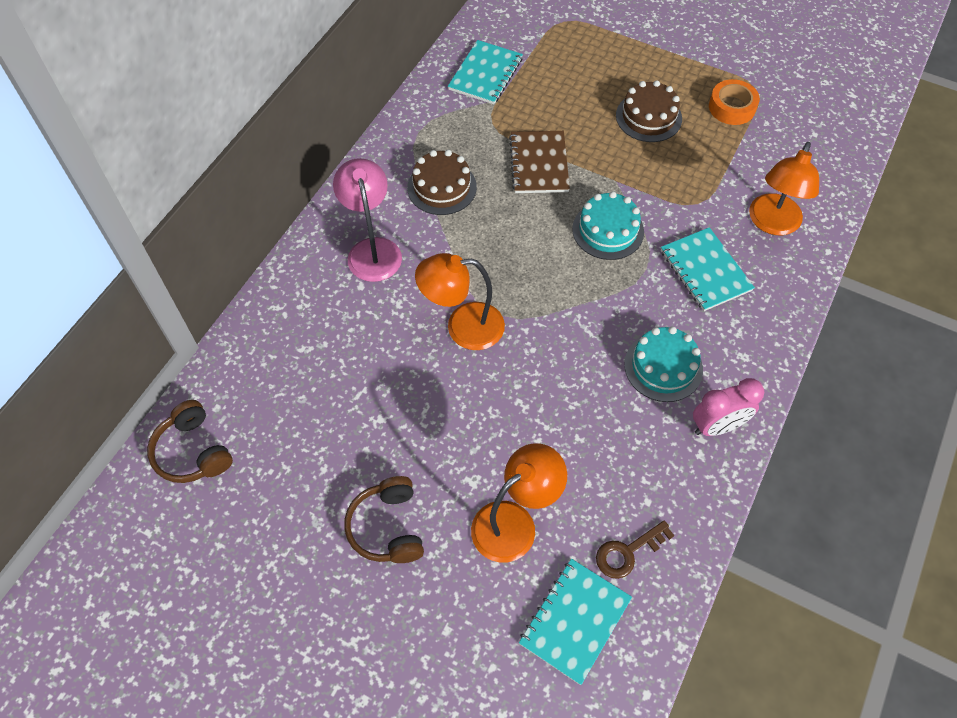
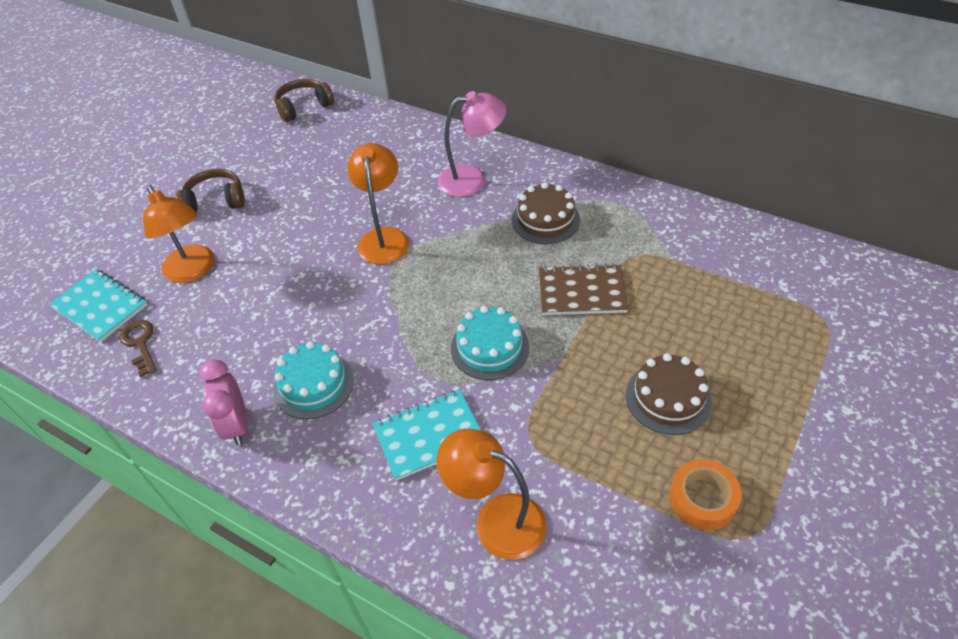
camera: 95 degrees right, 10 degrees down
(485, 74) = (711, 249): turquoise notebook -> none

